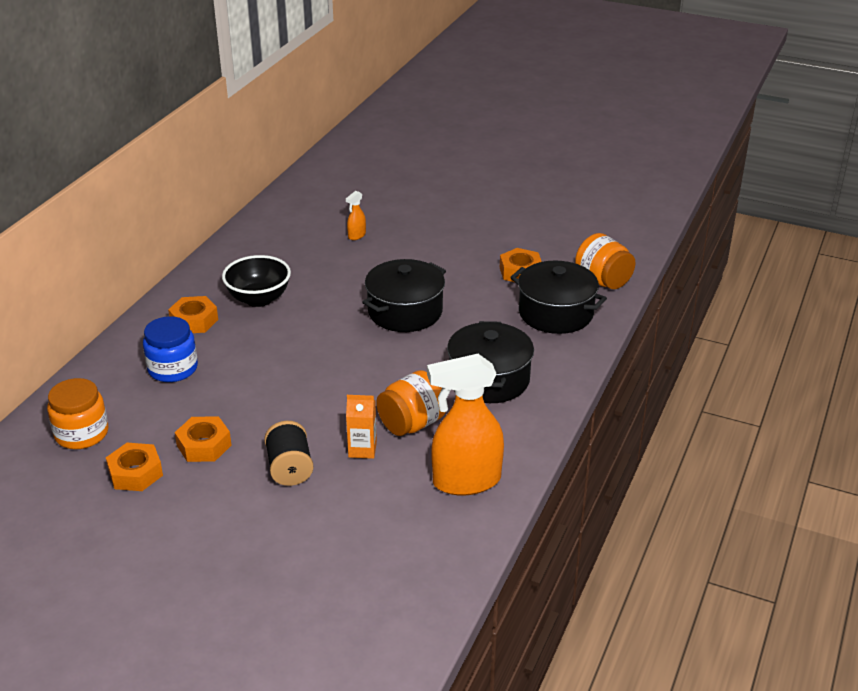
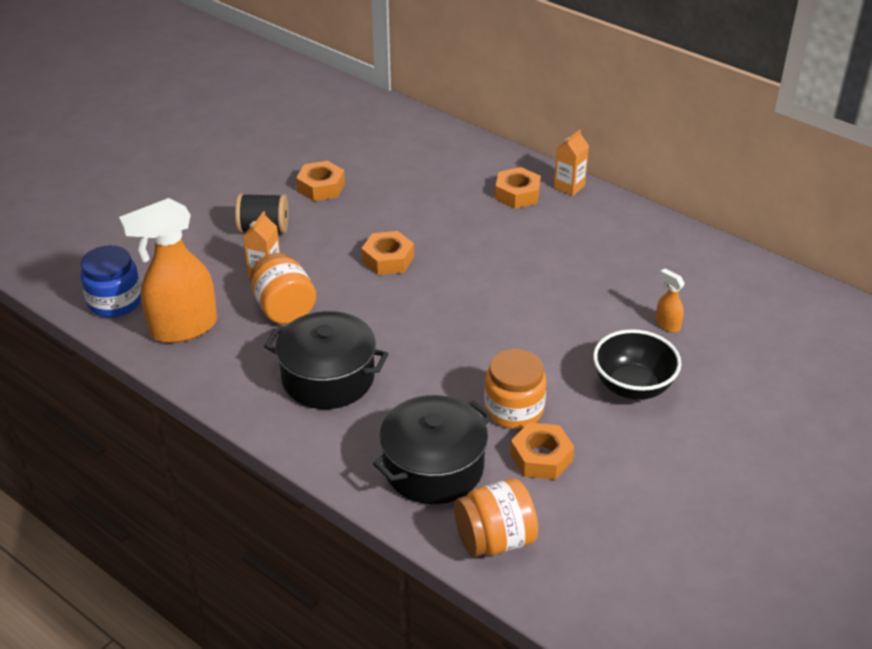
camera: 105 degrees right, 5 degrees up
(81, 433) = (370, 130): orange jar -> orange jar (514, 409)
(135, 473) = (305, 153): orange nut -> orange nut (388, 259)
(173, 369) = (441, 178): blue jar -> blue jar (115, 301)
(177, 295) = (569, 187): none -> orange carton
(259, 299) = (544, 237): black bowl -> black bowl (632, 387)
(405, 311) = (483, 337): black pot -> none
(465, 481) = (183, 328): orange spray bottle -> orange spray bottle turned 120 degrees counterclockwise

